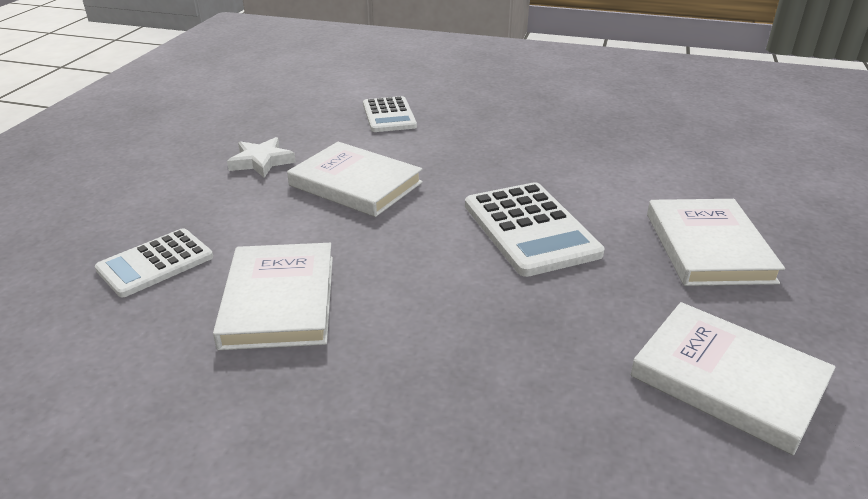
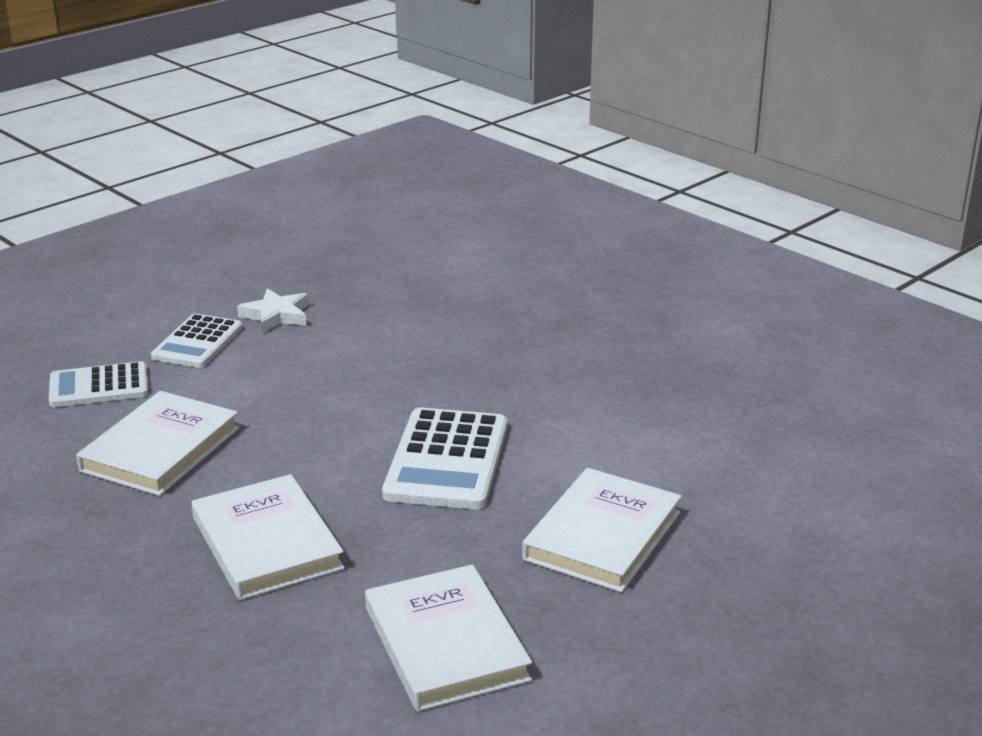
camera: 30 degrees right, 5 degrees down
(355, 184) = (336, 364): white book -> white book (266, 543)
(389, 115) = (456, 298): white calculator -> white calculator (197, 342)

